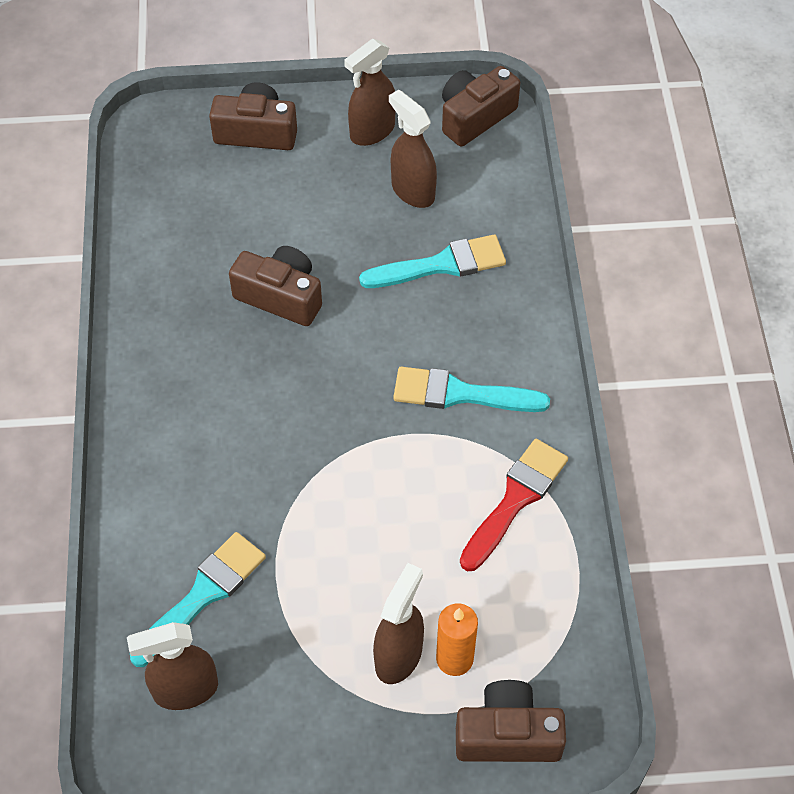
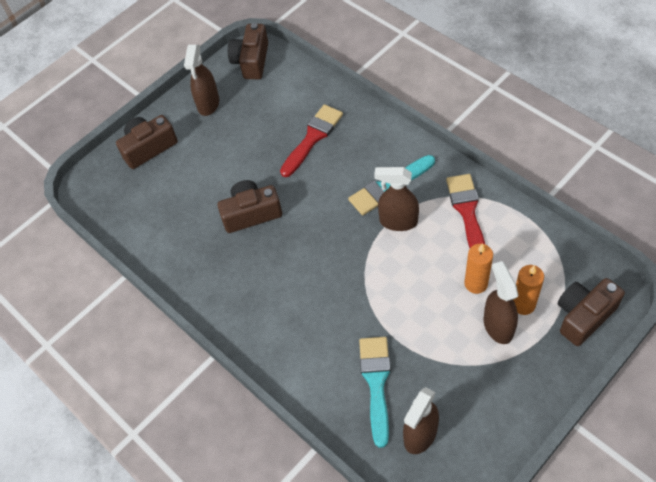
camera: 35 degrees left, 0 degrees up
(412, 191) = (260, 116): brown spray bottle -> brown spray bottle (398, 221)
(429, 588) = (476, 284): none -> orange candle
(441, 265) = (312, 138): turquoise brush -> red brush

